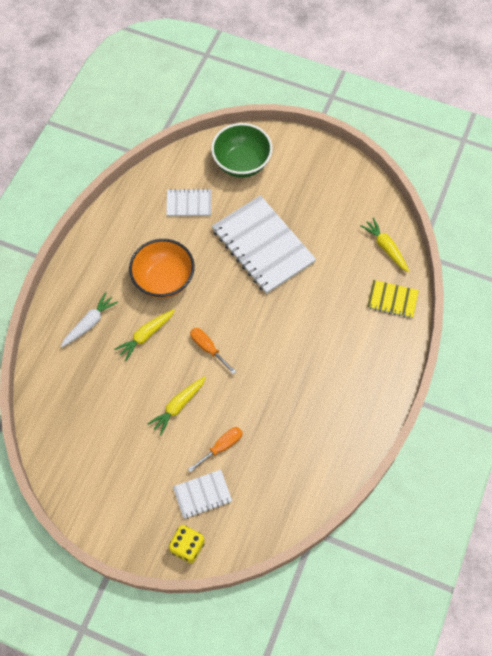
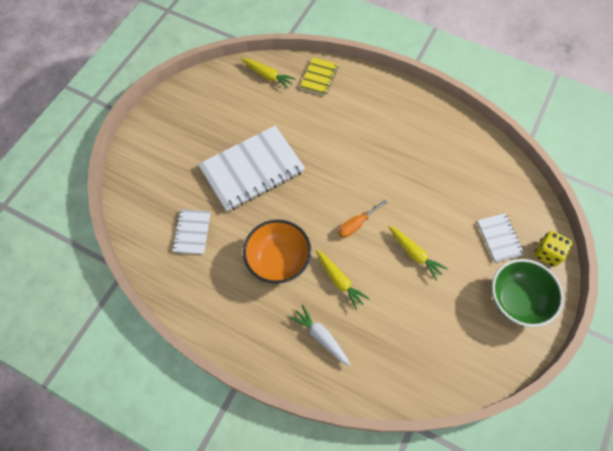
camera: 85 degrees left, 0 degrees up
(222, 447) = (454, 219): orange screwdriver -> none
(241, 163) = (154, 180): green bowl -> green bowl (516, 300)
(385, 247) = (267, 76): yellow carrot -> yellow carrot turned 120 degrees counterclockwise

